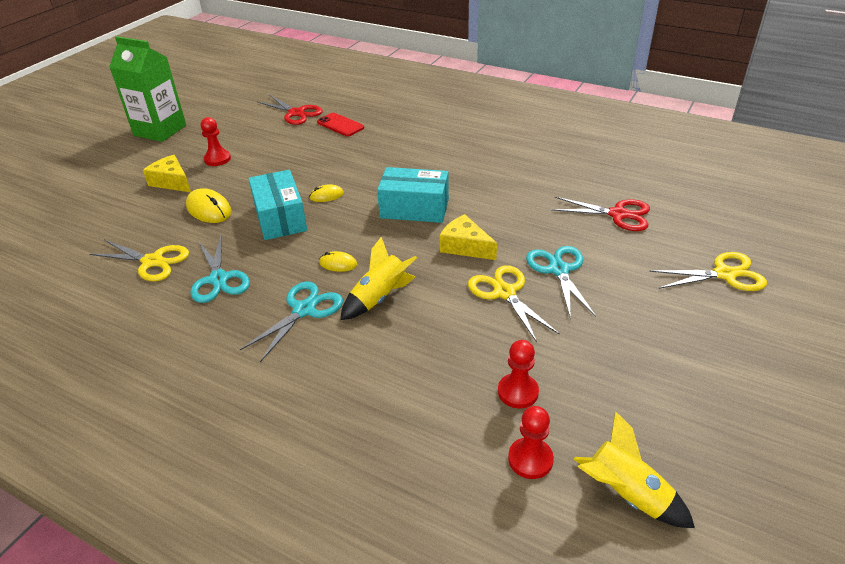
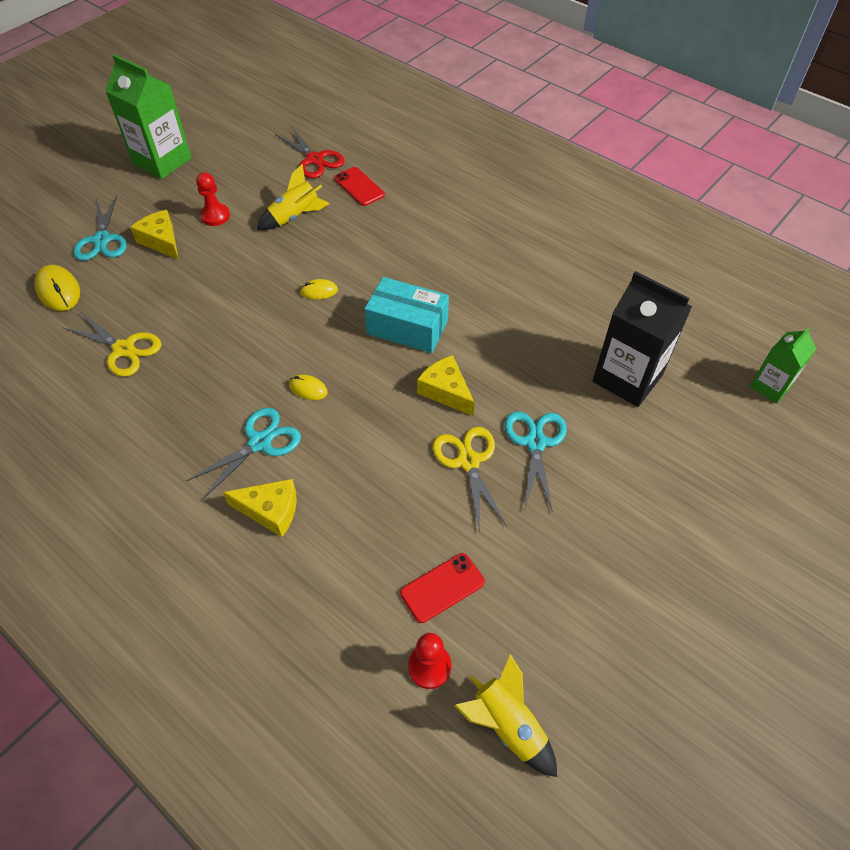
camera: 10 degrees right, 15 degrees up
(209, 209) = (192, 288): yellow mouse -> yellow mouse (58, 290)
(219, 279) = (184, 385): turquoise scissors -> turquoise scissors (102, 240)
(280, 218) = (263, 314): turquoise box -> none
(330, 360) = (270, 511): none -> yellow cheese
(379, 298) = (338, 442): yellow rocket -> yellow rocket (294, 217)
(518, 392) = (442, 587): red pawn -> red phone
(618, 214) = (627, 378): red scissors -> black carton
(724, 274) = (713, 484): yellow scissors -> none
(736, 203) = (770, 386): none -> green carton

